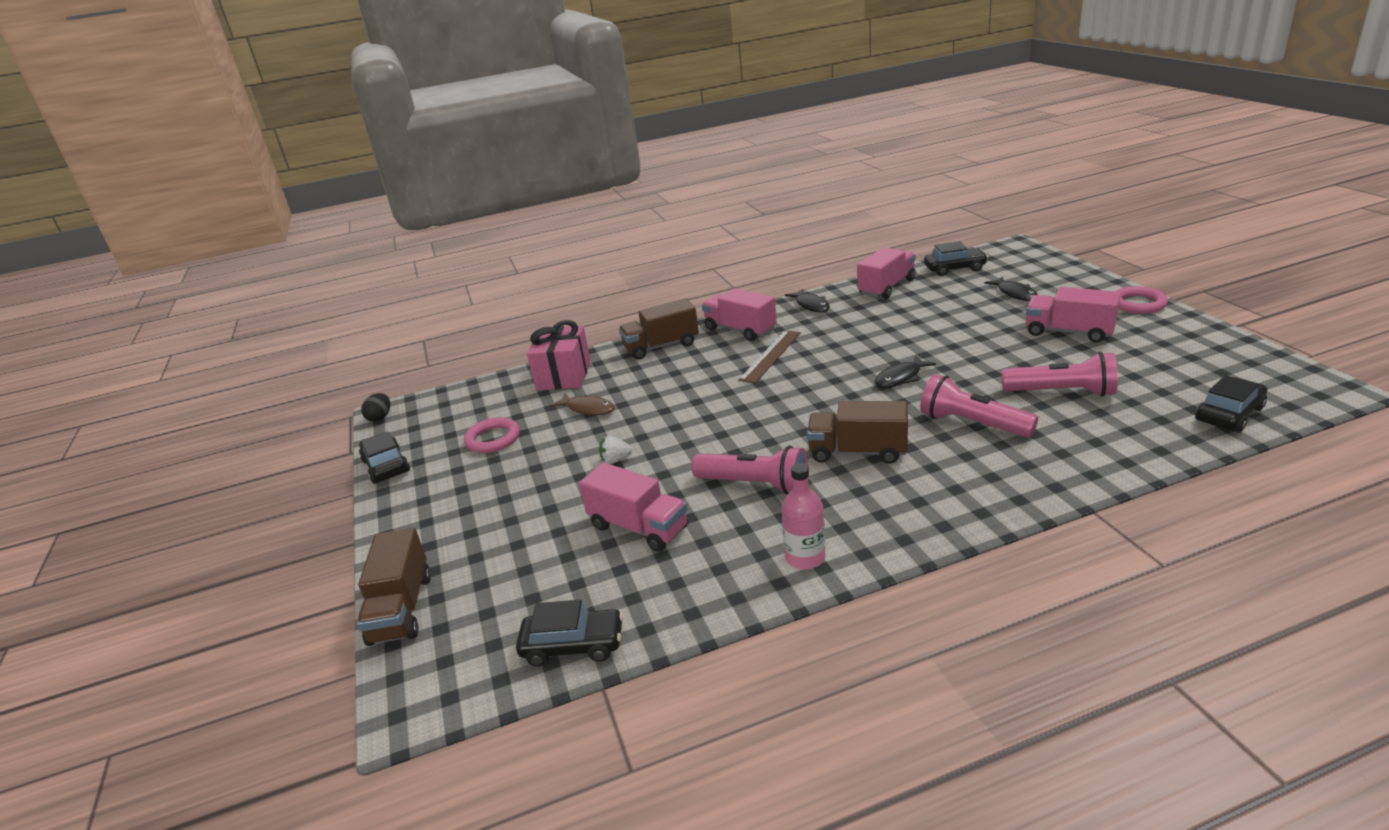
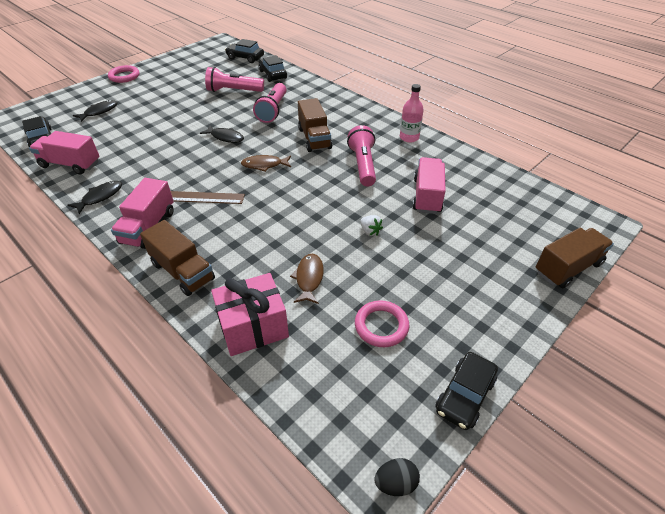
camera: 120 degrees left, 15 degrees up
(573, 645) = (519, 187): black car -> black car (273, 74)
(810, 402) = (264, 165): none -> brown fish
(1062, 392) = (234, 91): pink flashlight -> pink flashlight turned 75 degrees counterclockwise
(1069, 332) = (161, 92): pink truck -> none

